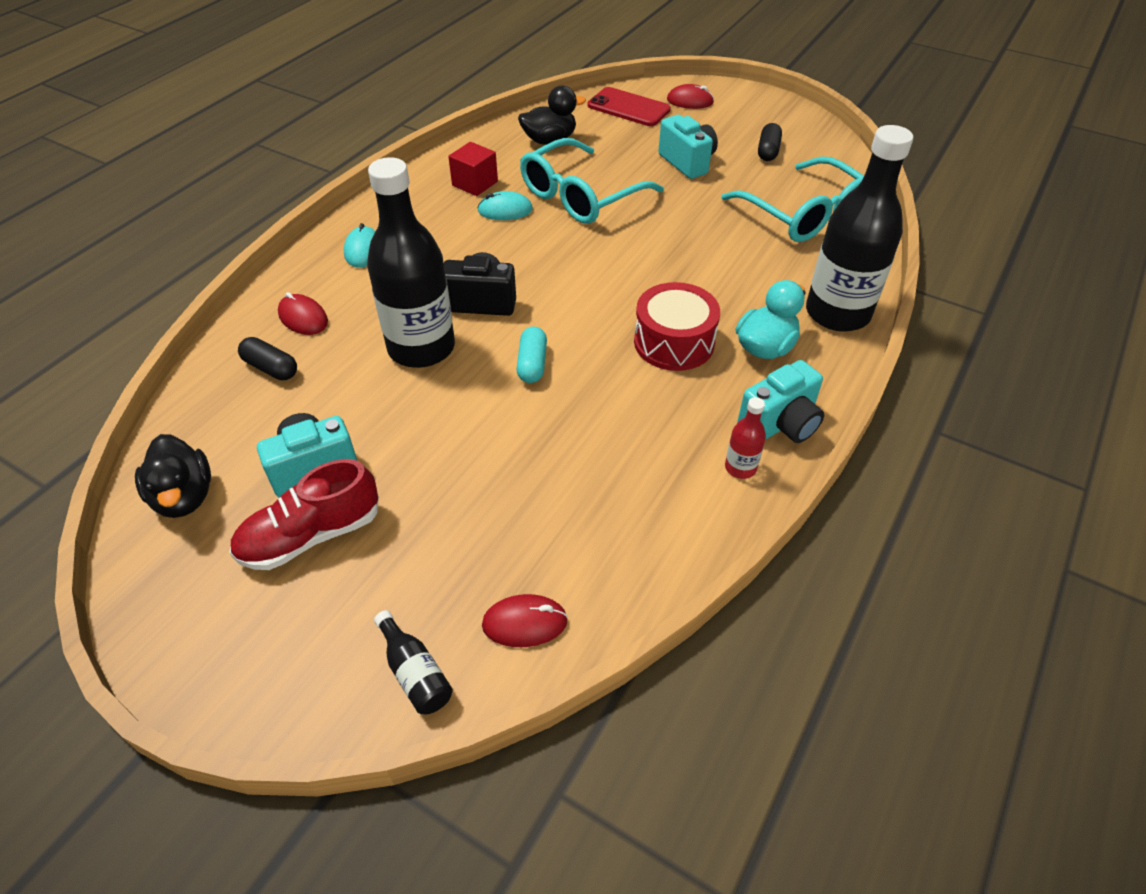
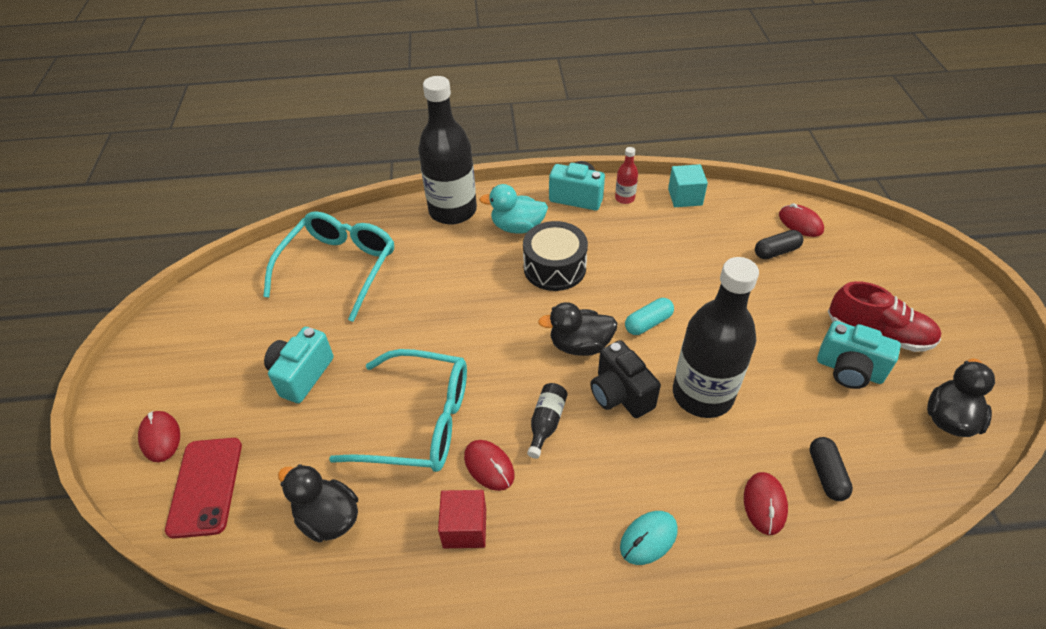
camera: 125 degrees left, 0 degrees up
(415, 673) = (868, 242): black bottle -> black bottle (546, 423)
(505, 210) = (489, 466): turquoise mouse -> red mouse
(558, 307) = (580, 345): none -> black duck
(674, 342) = (554, 267): red drum -> black drum
(690, 532) = (685, 197): none -> turquoise cube
(768, 151) = (243, 329): black capsule -> black capsule (776, 251)

